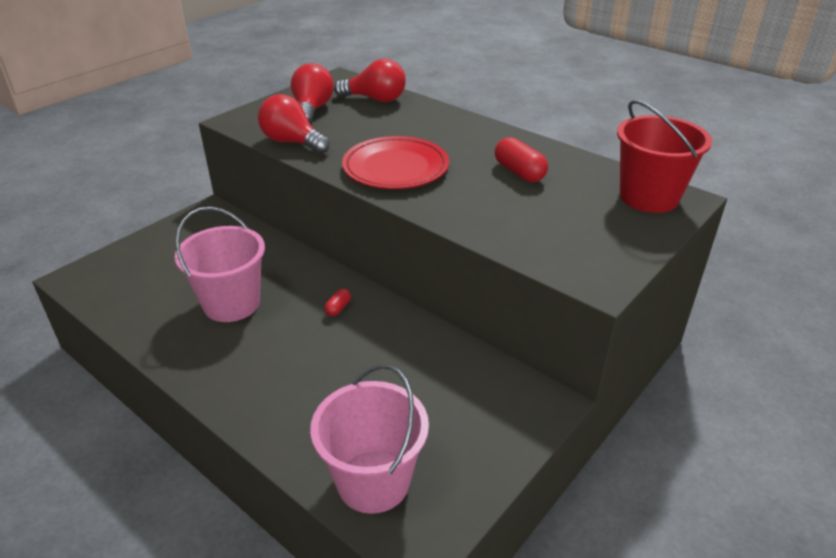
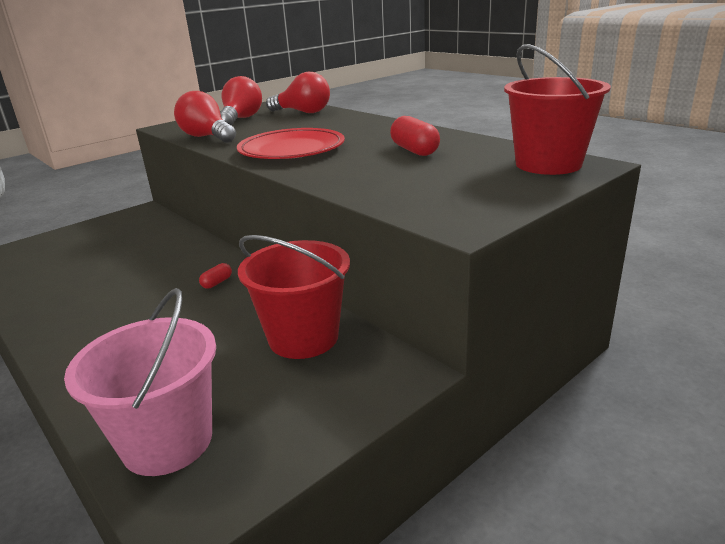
camera: 10 degrees right, 10 degrees down
(231, 303) = (117, 277): pink bucket -> none
(447, 370) = (303, 337): none -> red bucket

